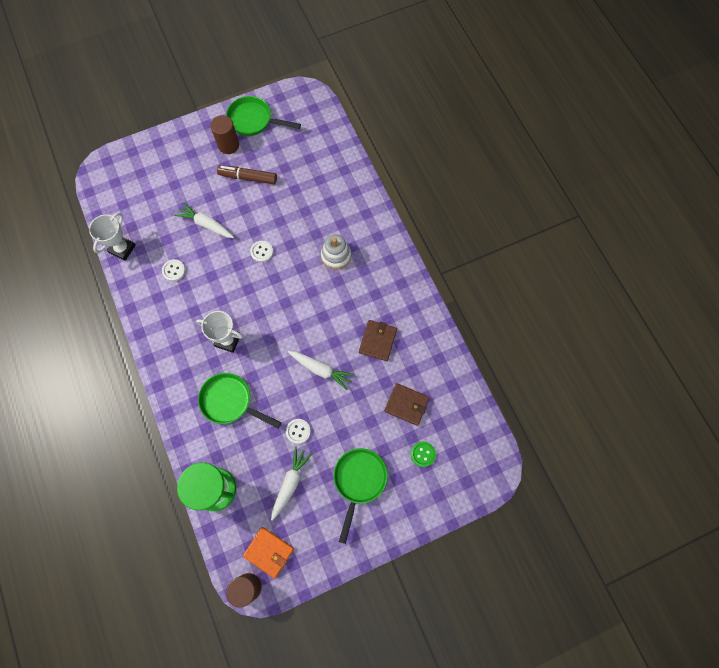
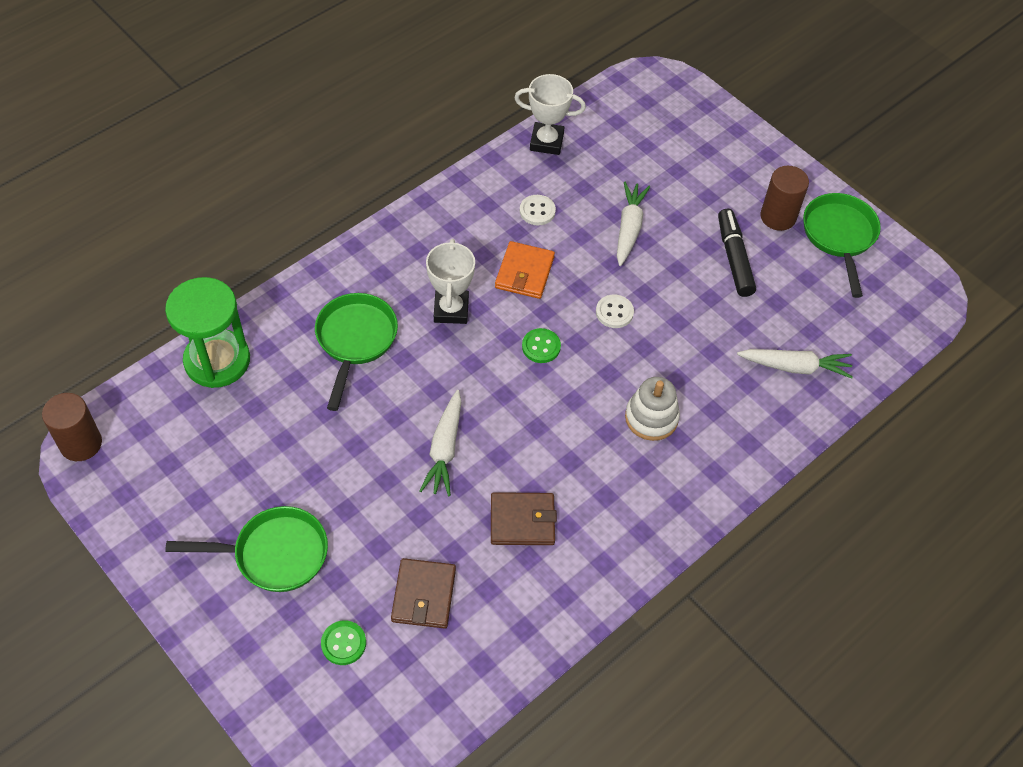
camera: 70 degrees right, 15 degrees down
(248, 177) = (734, 258): brown marker -> black marker
(269, 552) = (137, 456): orange wallet -> orange wallet (524, 272)
(271, 298) = (541, 347): none -> green button
(290, 483) = (248, 456): white carrot -> white carrot (795, 367)
(298, 431) = (333, 444): white button -> none

